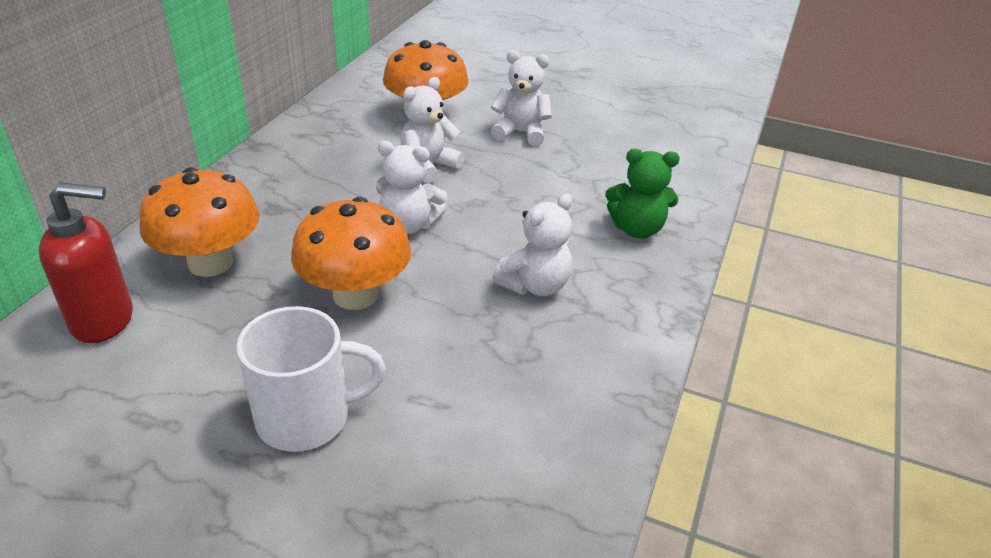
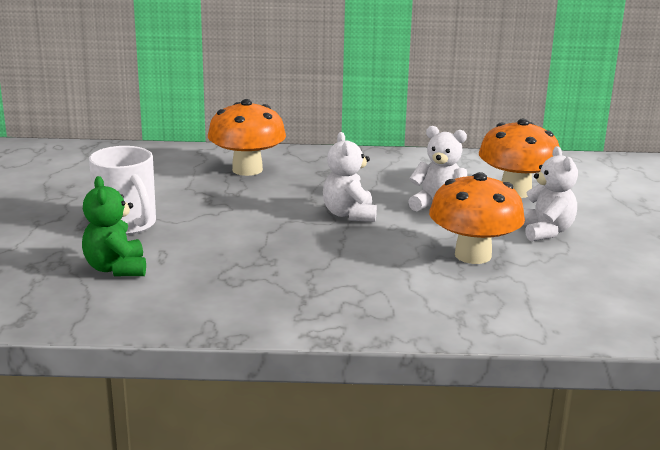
camera: 70 degrees right, 15 degrees down
(104, 320) = (174, 160): red soap dispenser -> none
(355, 295) = (251, 214): orange mushroom -> orange mushroom (473, 255)
(535, 285) = (317, 271): white teddy bear -> none
(637, 229) = (445, 304): green teddy bear -> green teddy bear (116, 269)

